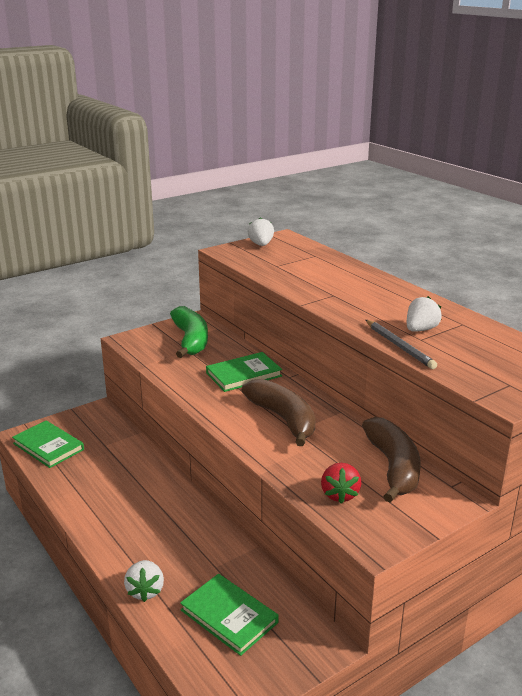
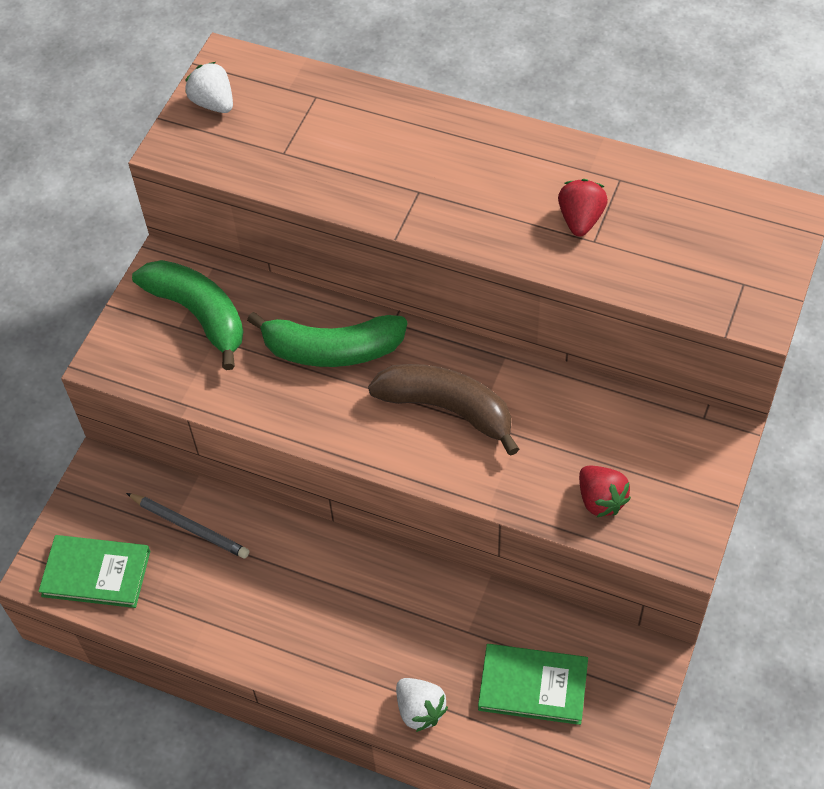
camera: 30 degrees left, 30 degrees up
(243, 374) = (332, 350): green book -> green banana
(393, 467) = (627, 422): brown banana -> none
(399, 346) = (579, 270): grey pencil -> grey pencil (189, 527)
(420, 330) = (580, 219): white strawberry -> red strawberry

